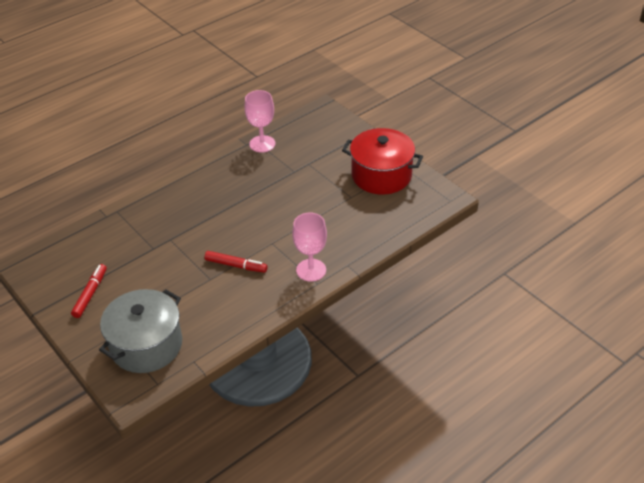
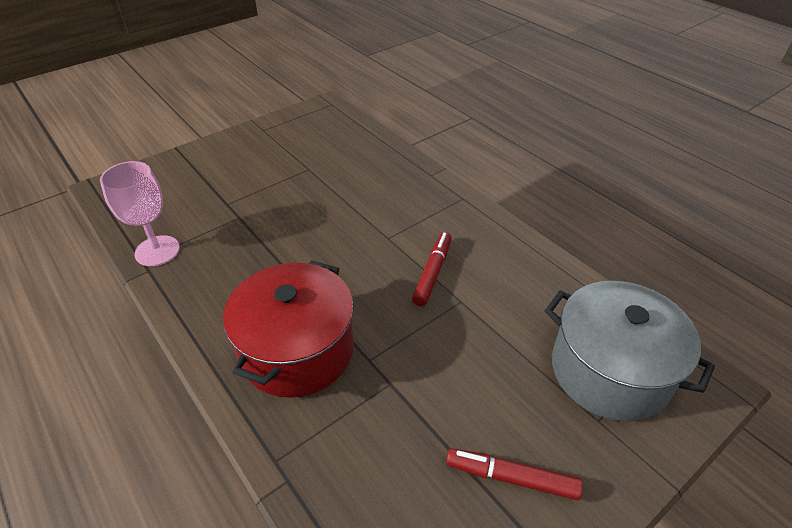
camera: 90 degrees left, 0 degrees up
(311, 270) = (440, 202): pink goblet -> none
(381, 175) = (274, 145): red pot -> red pot (297, 350)

